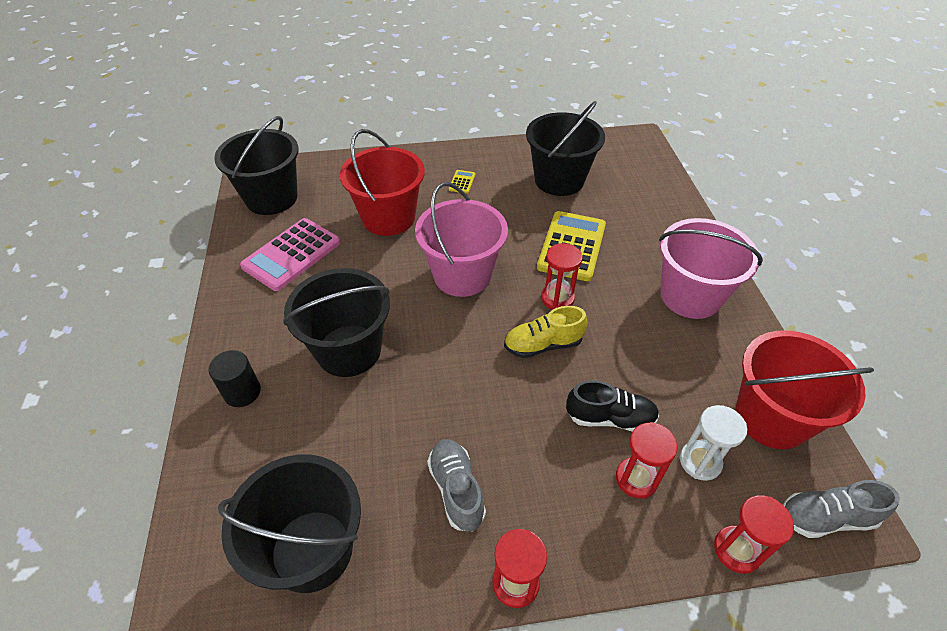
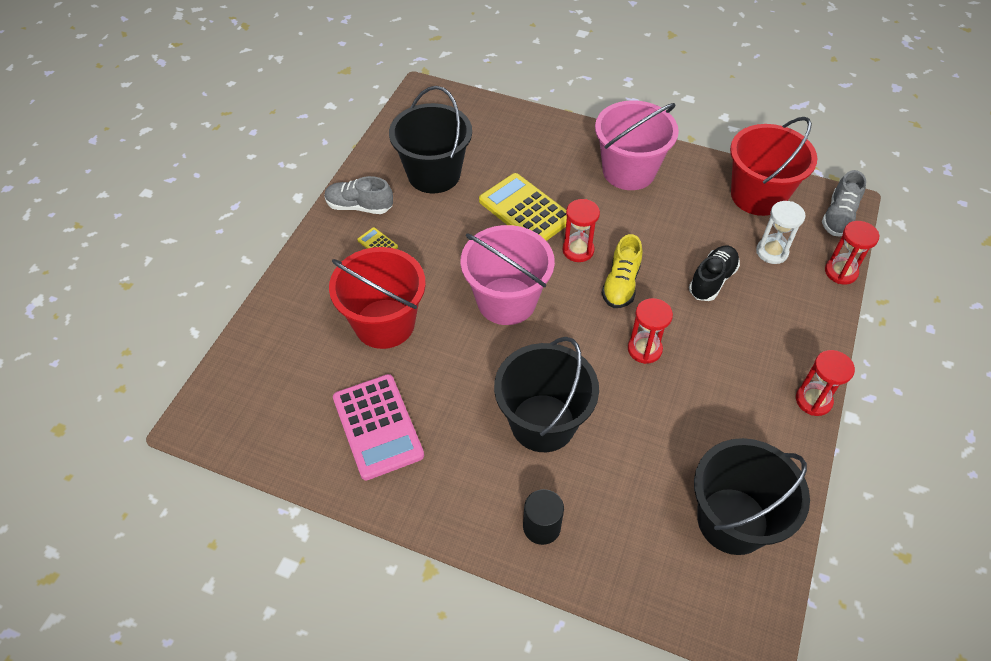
camera: 60 degrees left, 5 degrees up
(271, 198) = (266, 416): black bucket -> none
(456, 489) = (725, 403): grey shoe -> grey shoe (359, 206)
(636, 479) = (768, 293): red hourglass -> red hourglass (644, 349)

